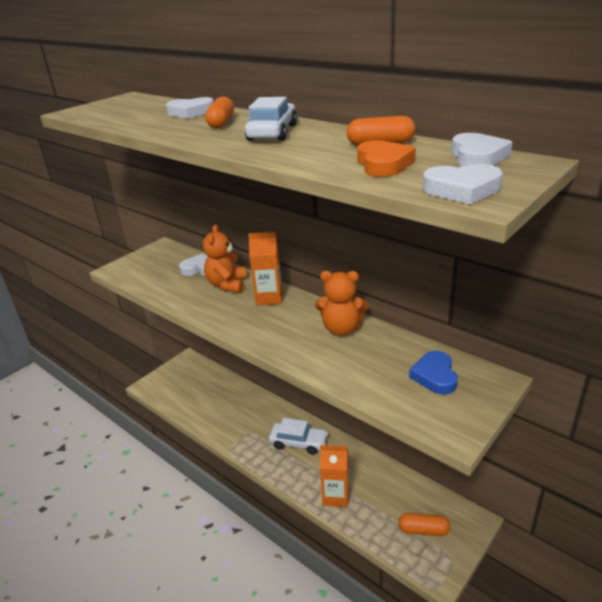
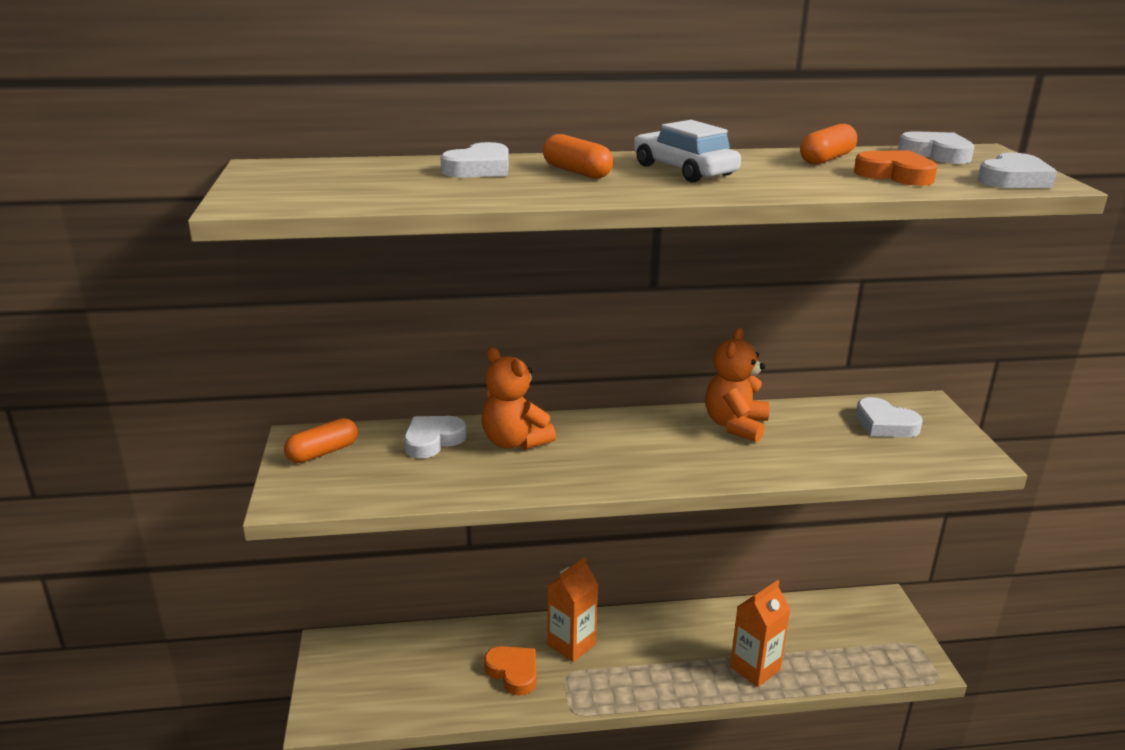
camera: 50 degrees left, 5 degrees down
(231, 416) = (513, 672): none -> orange heart
(269, 298) = (598, 432): orange carton -> orange carton (571, 644)
(298, 442) = (639, 645): white car -> none
(341, 329) = (735, 425): orange teddy bear -> orange teddy bear turned 150 degrees clockwise
(423, 530) = (864, 639): orange capsule -> orange capsule (323, 452)
(435, 376) = (885, 424): blue heart -> white heart

